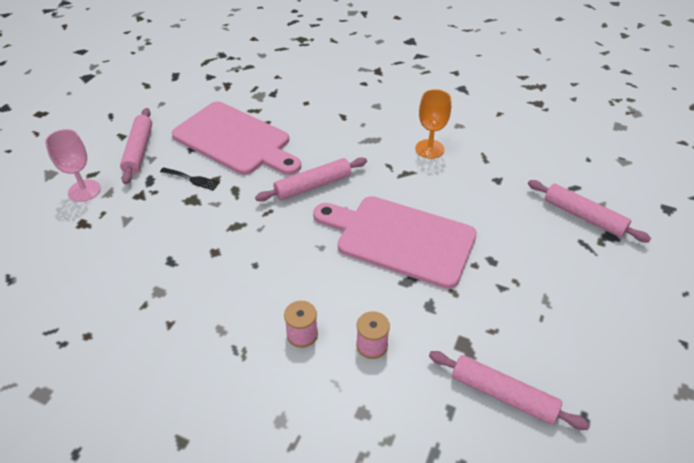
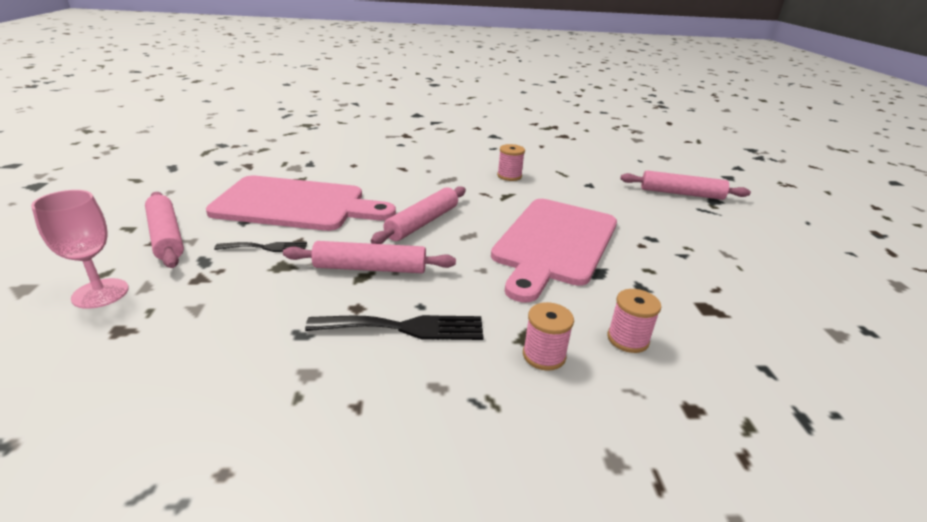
camera: 30 degrees left, 15 degrees down
(232, 279) = (405, 328): none -> black fork
(400, 239) = (554, 243): pink cutting board -> pink cutting board turned 60 degrees counterclockwise
(429, 149) = (509, 176): orange goblet -> pink spool
(503, 395) = (789, 337): pink rolling pin -> pink rolling pin (370, 268)

